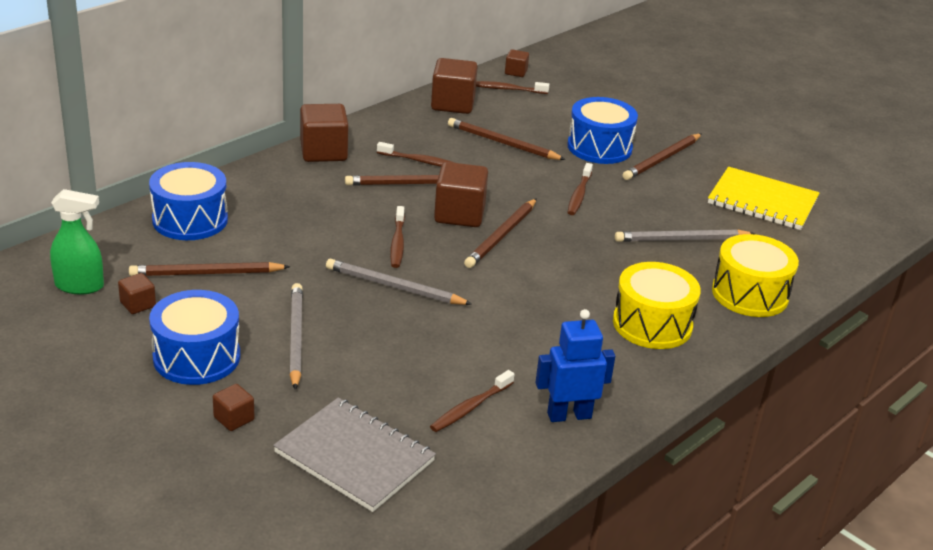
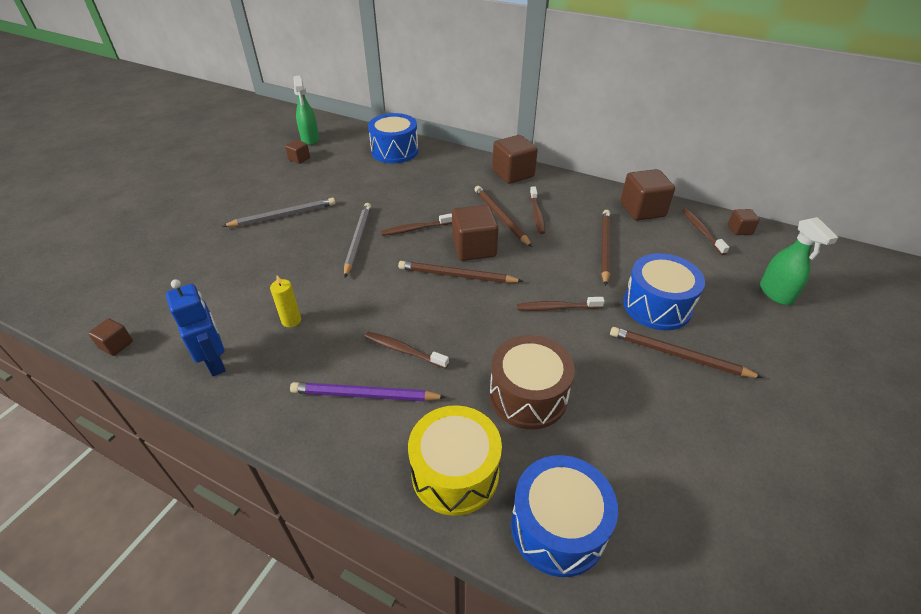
camera: 75 degrees right, 10 degrees up
(196, 357) = (253, 188): blue drum -> blue drum (558, 527)
(206, 273) = (340, 170): brown pencil -> none
(234, 419) = (196, 214): brown cube -> brown cube (116, 345)
(354, 457) = (160, 266): grey notebook -> none
(470, 407) = (219, 306): brown toothbrush -> brown toothbrush (404, 350)
(523, 355) = (291, 320): none -> yellow candle
(609, 92) = (776, 293): none -> green spray bottle
(652, 324) = (364, 395): yellow drum -> purple pencil
(681, 239) = (528, 395): grey pencil -> brown drum
(762, 201) = (666, 461): yellow notebook -> none

